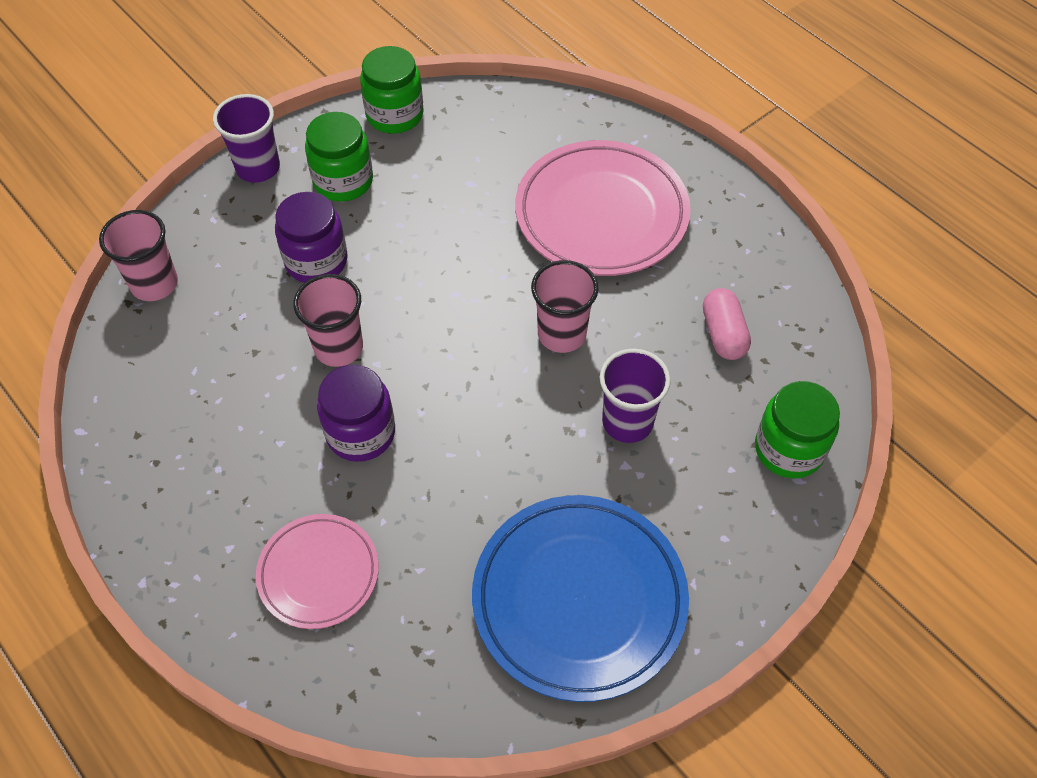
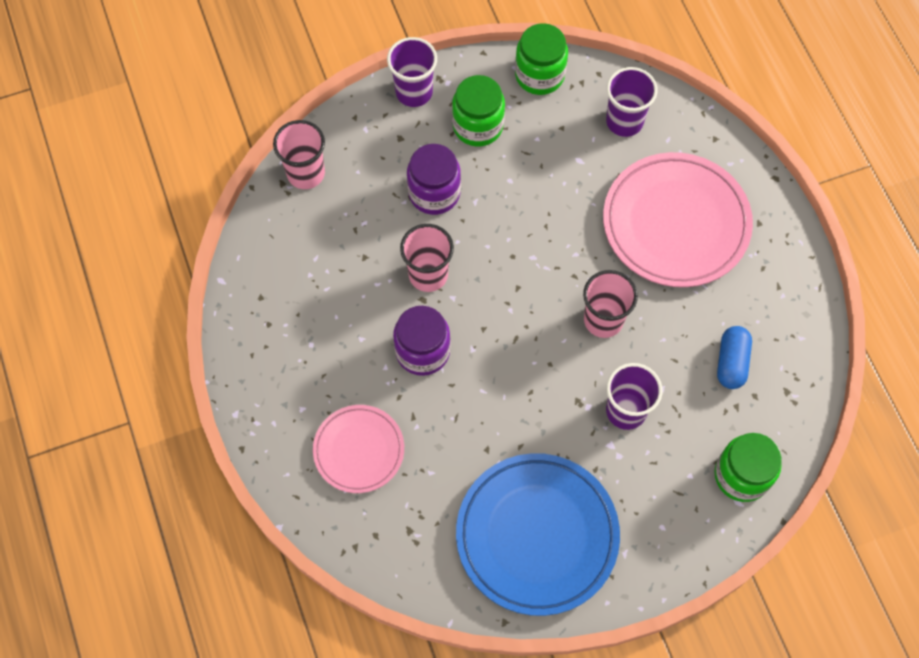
camera: 20 degrees right, 10 degrees up
(505, 133) = (624, 121): none -> purple cup
(723, 334) = (731, 362): pink capsule -> blue capsule

